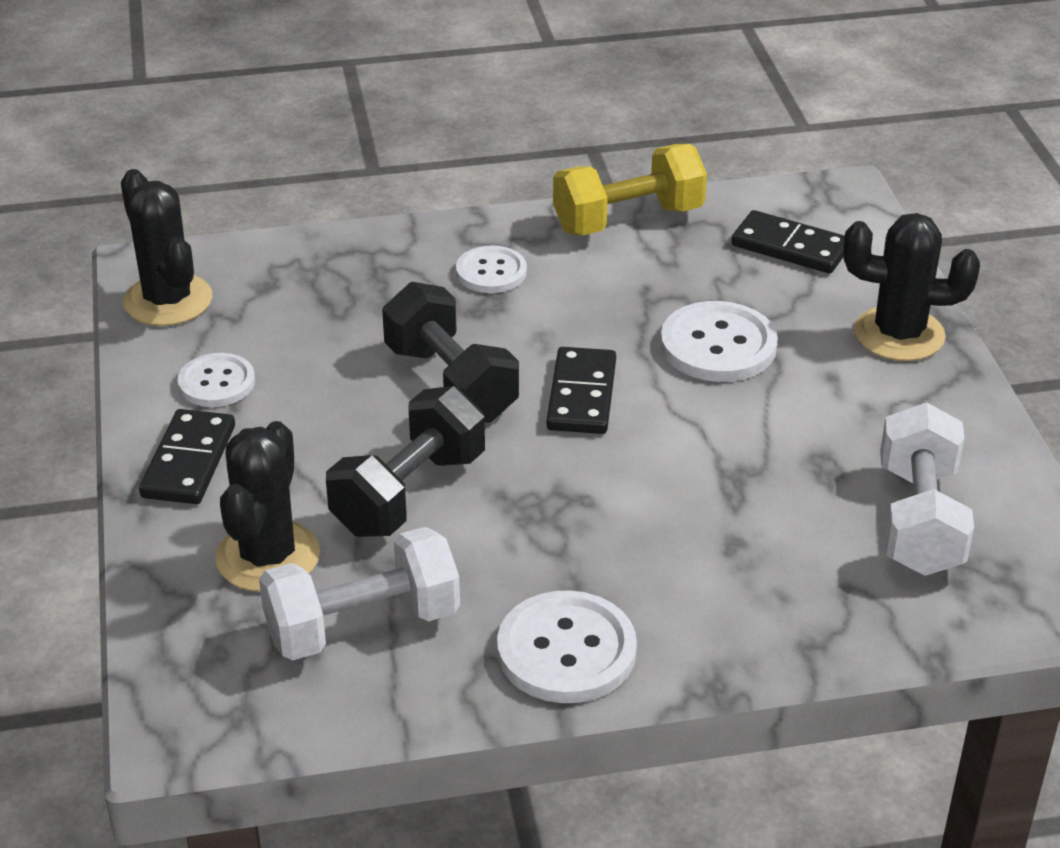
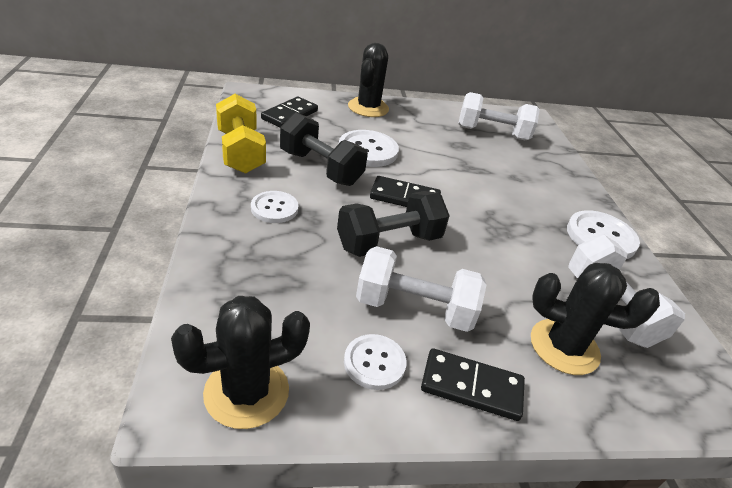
camera: 90 degrees left, 0 degrees up
(315, 412) = (414, 308): none -> white dumbbell
(409, 493) = (494, 274): black dumbbell -> black dumbbell (321, 168)

